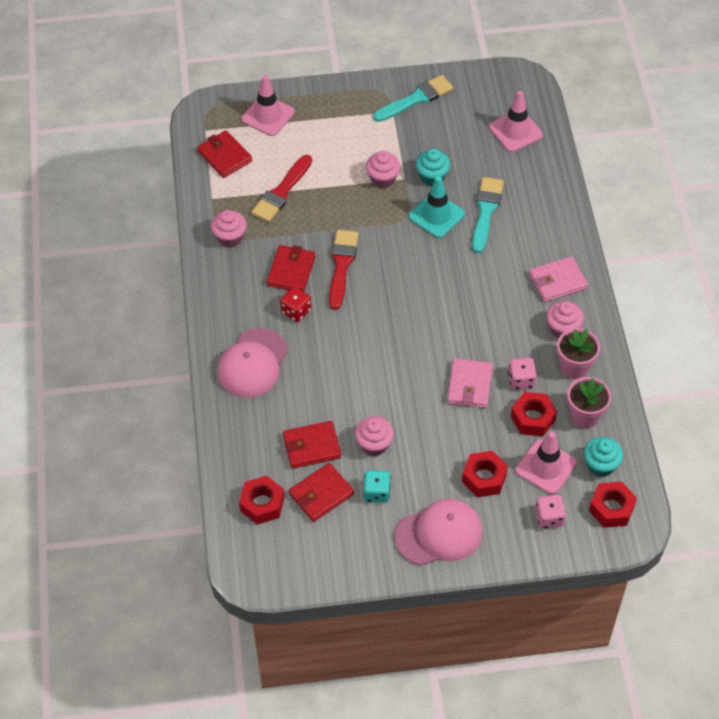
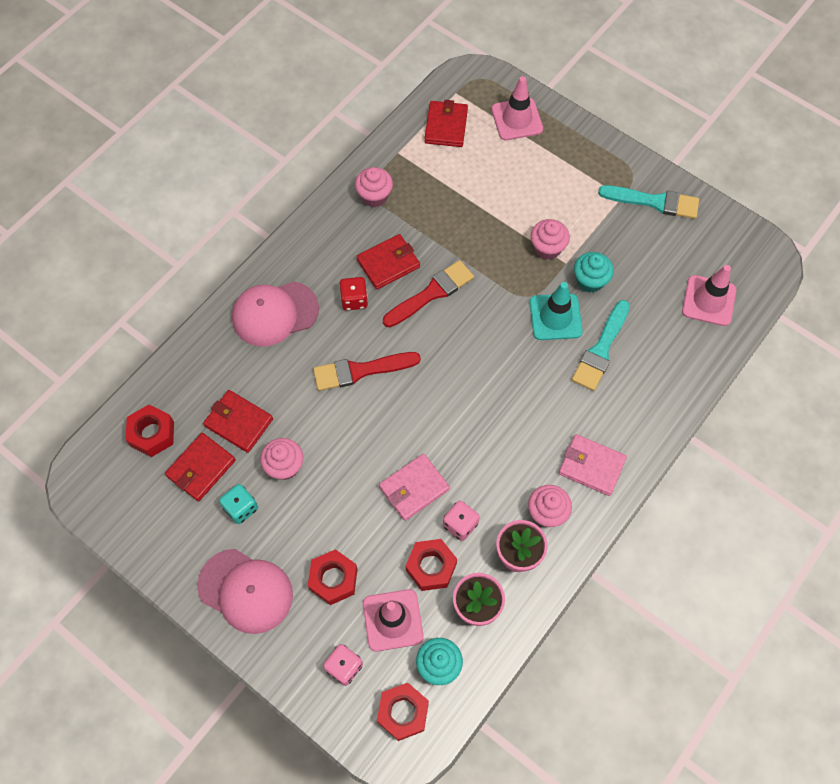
camera: 45 degrees right, 10 degrees up
(281, 192) = (455, 192): red brush -> red brush (360, 371)
(321, 494) = (201, 468): red wallet -> red wallet turned 60 degrees counterclockwise
(486, 211) = (601, 349): turquoise brush -> turquoise brush turned 150 degrees clockwise

